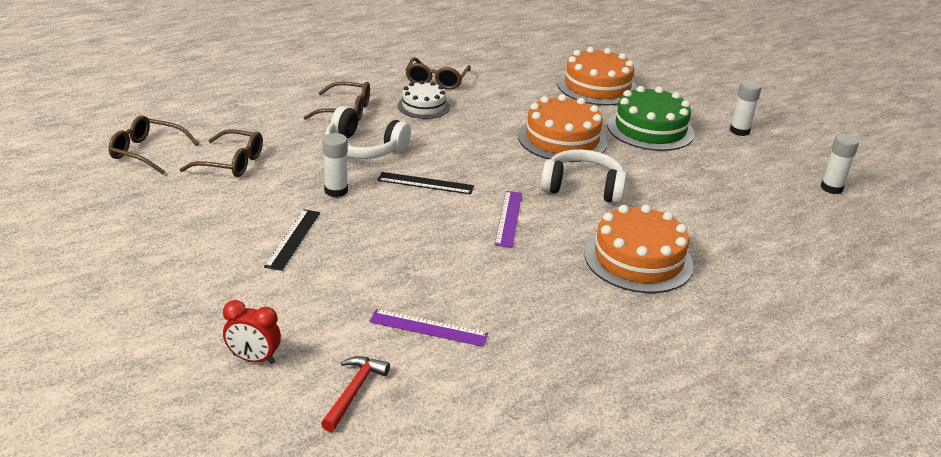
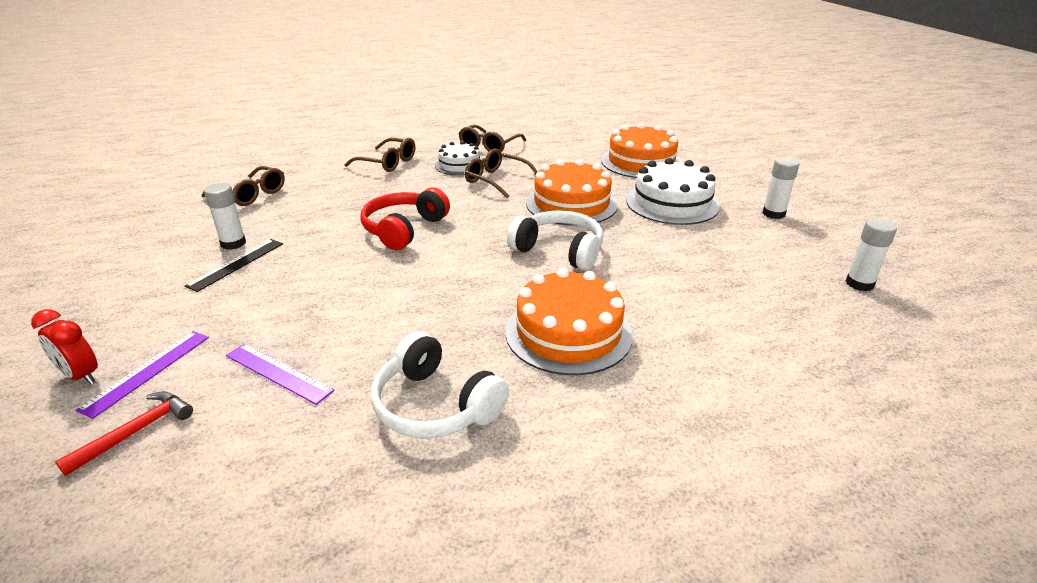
camera: 20 degrees right, 0 degrees up
(147, 152) = (193, 180): brown glasses -> brown glasses (496, 180)
(336, 191) = (316, 226): white glue stick -> white glue stick (233, 243)
(364, 149) = (374, 194): white headphones -> white headphones (435, 405)
(425, 183) = (404, 229): black ruler -> red headphones
(508, 218) = (458, 271): purple ruler -> purple ruler (147, 371)
(650, 129) = (672, 203): green cake -> white cake

